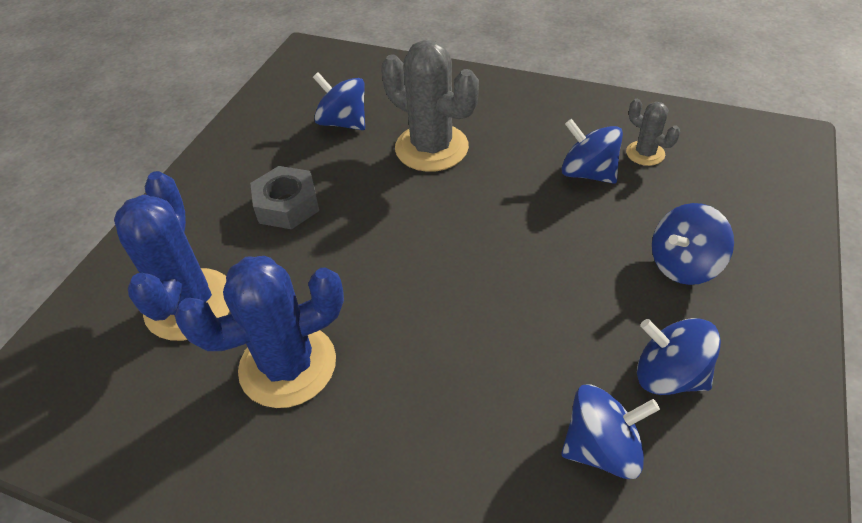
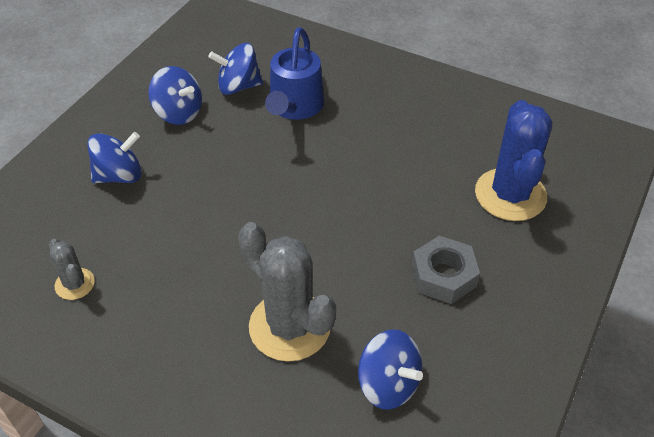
camera: 175 degrees left, 0 degrees up
(288, 365) = (426, 146): blue cactus -> none
(493, 412) = (294, 107): none -> blue watering can
(587, 173) = (144, 269): blue spinning top -> none

